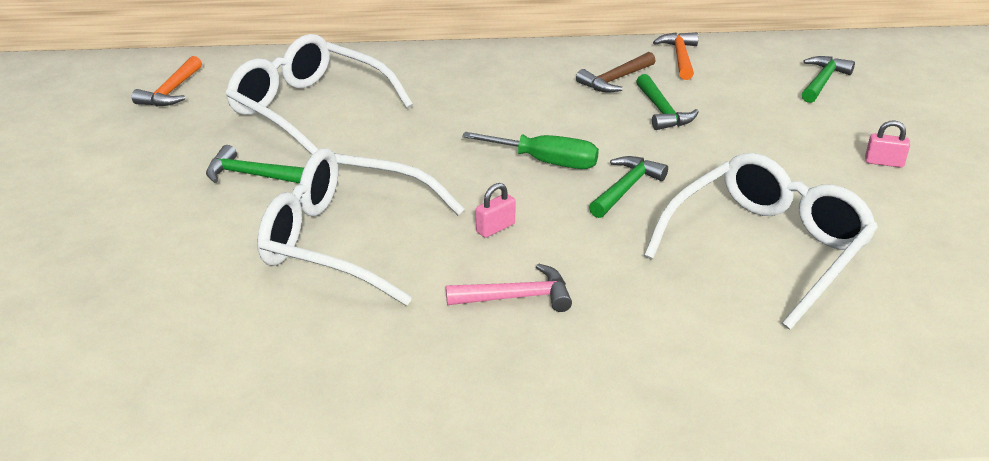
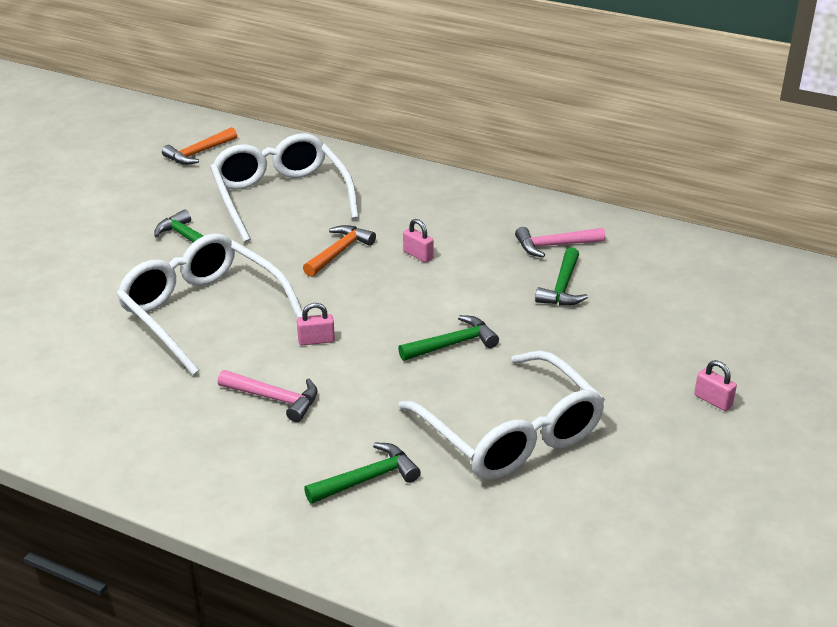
camera: 30 degrees right, 0 degrees up
(505, 122) = (418, 255): none -> pink padlock
(546, 162) = (413, 300): green screwdriver -> none
(615, 80) = (554, 246): brown hammer -> pink hammer
(680, 57) = (640, 241): orange hammer -> orange hammer (339, 252)
(767, 248) = (511, 434): white glasses -> white glasses turned 75 degrees clockwise
(822, 81) = (752, 306): green hammer -> green hammer (367, 479)

